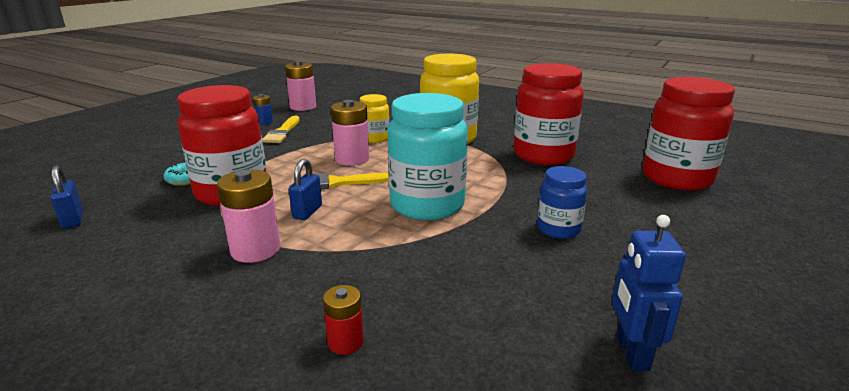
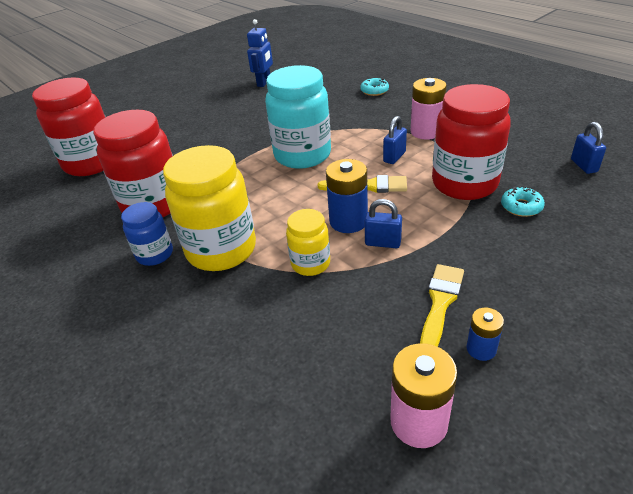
camera: 160 degrees left, 15 degrees up
(321, 151) = (383, 243): none -> blue padlock
(345, 342) = (374, 91): red battery -> turquoise donut
(352, 159) = (348, 221): pink battery -> blue battery
(558, 229) = (232, 130): blue jar -> blue jar (155, 254)

